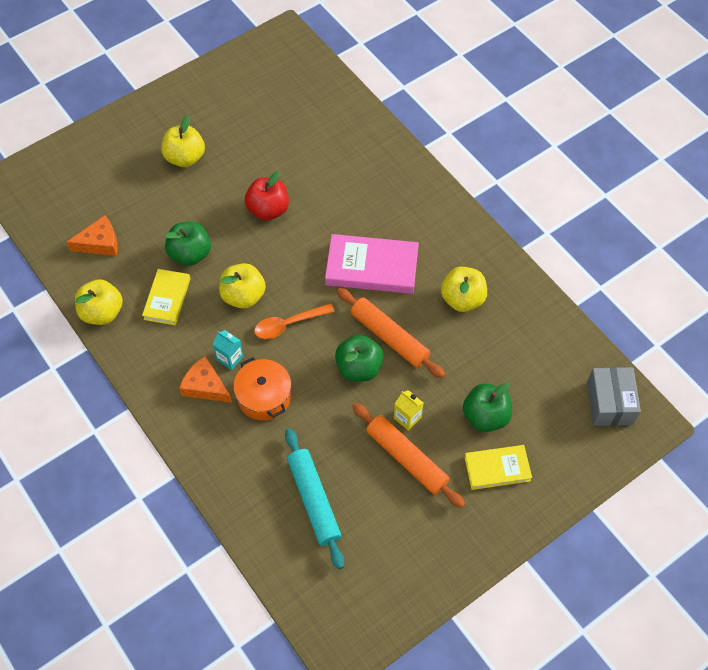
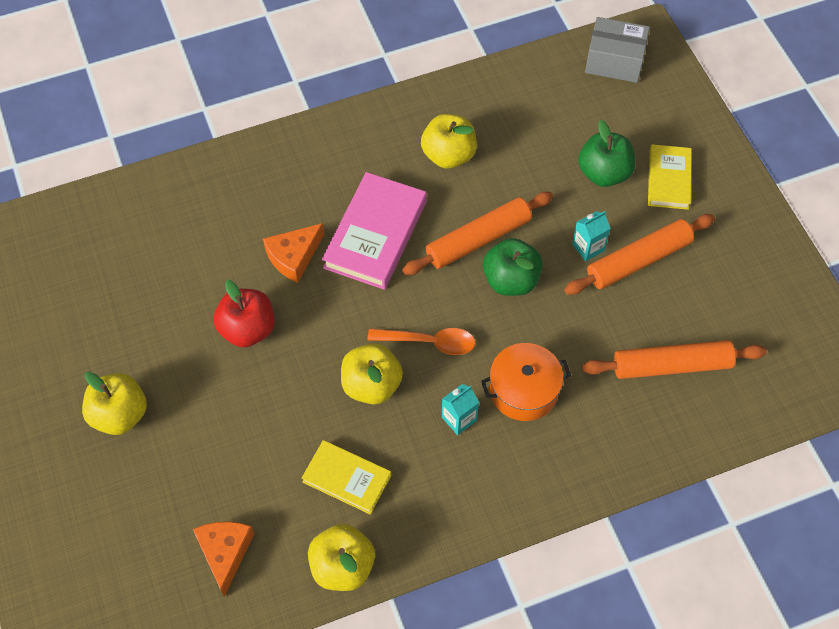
camera: 75 degrees left, 0 degrees up
(190, 254) = (284, 437): green apple -> none
(205, 386) = (492, 455): orange cheese -> orange cheese (294, 257)
(288, 324) = (429, 342): orange spoon -> orange spoon turned 75 degrees counterclockwise
(314, 500) = (671, 365): turquoise rolling pin -> orange rolling pin
(407, 418) = (588, 247): yellow carton -> turquoise carton

